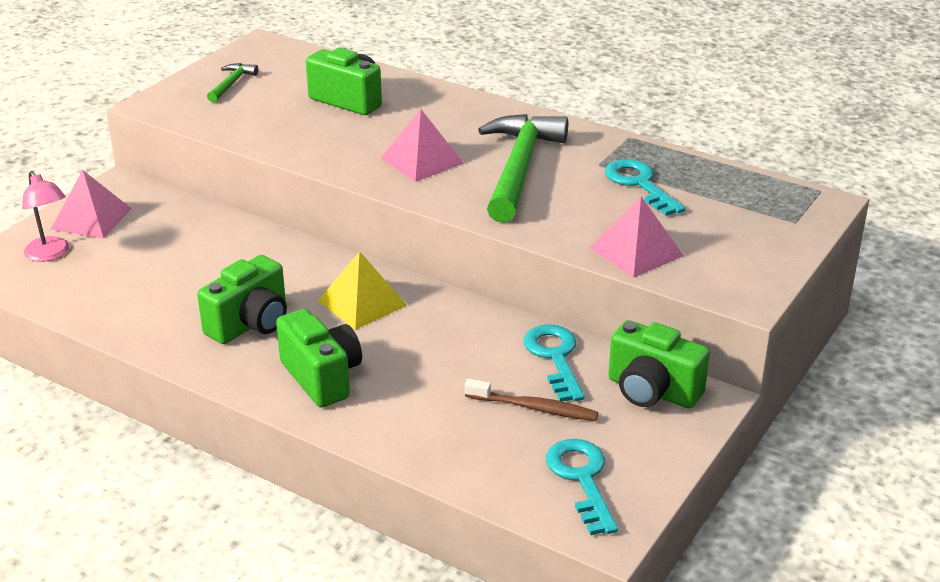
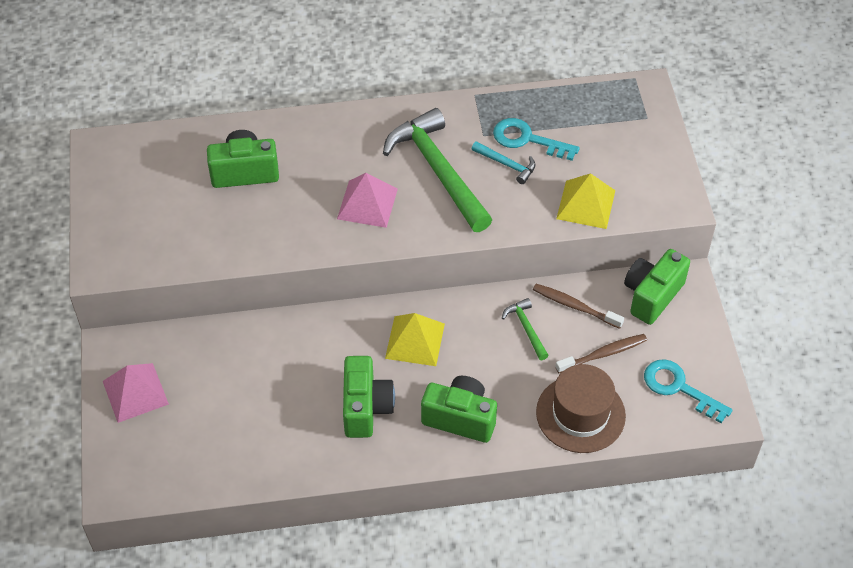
camera: 40 degrees left, 20 degrees up
(50, 254) = (150, 445): pink lamp -> none
(231, 84) = (133, 207): green hammer -> green hammer (526, 328)
(444, 440) = (580, 414): none -> brown hat
(554, 357) = (575, 306): turquoise key -> brown toothbrush
(593, 191) = (506, 164): none -> turquoise hammer
(636, 251) = (585, 204): pink pyramid -> yellow pyramid
(652, 391) = (652, 295): green camera -> green camera turned 135 degrees clockwise

